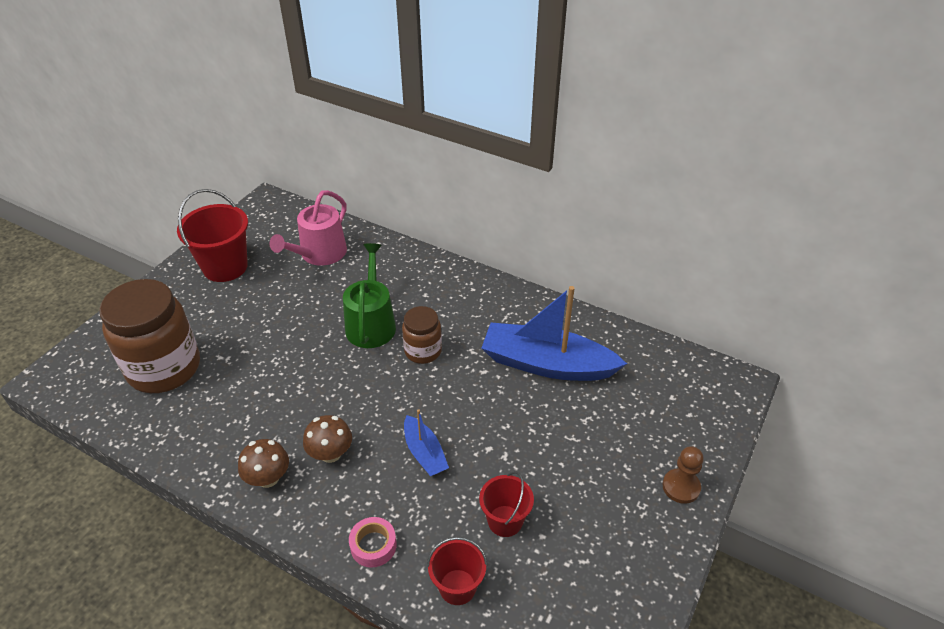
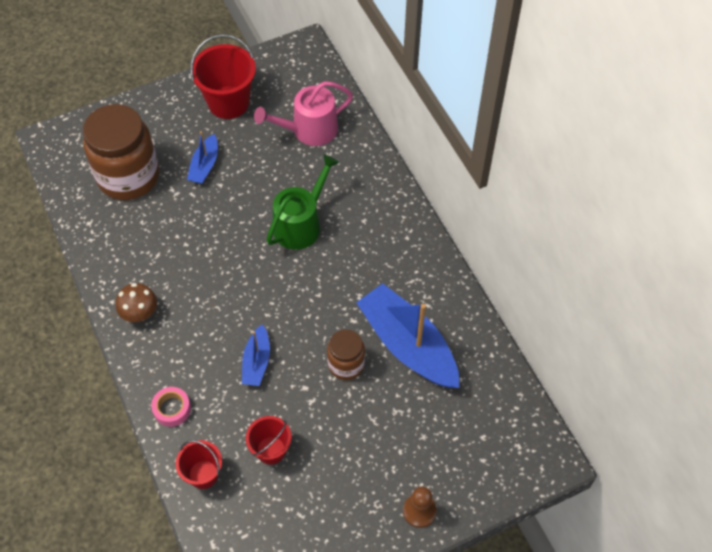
camera: 35 degrees right, 15 degrees up
(239, 323) = (204, 165): none -> blue boat
(330, 453) = (193, 320): brown mushroom -> none
(423, 351) = (321, 273): brown jar -> brown jar (346, 364)

